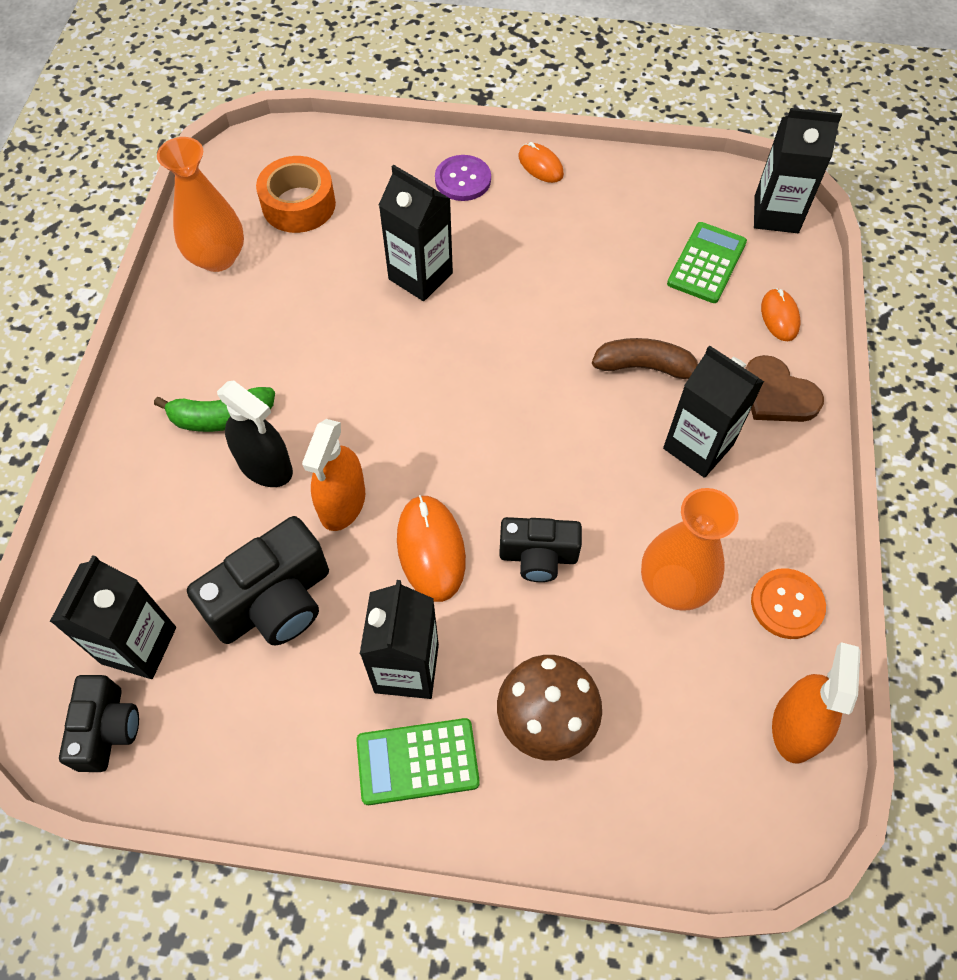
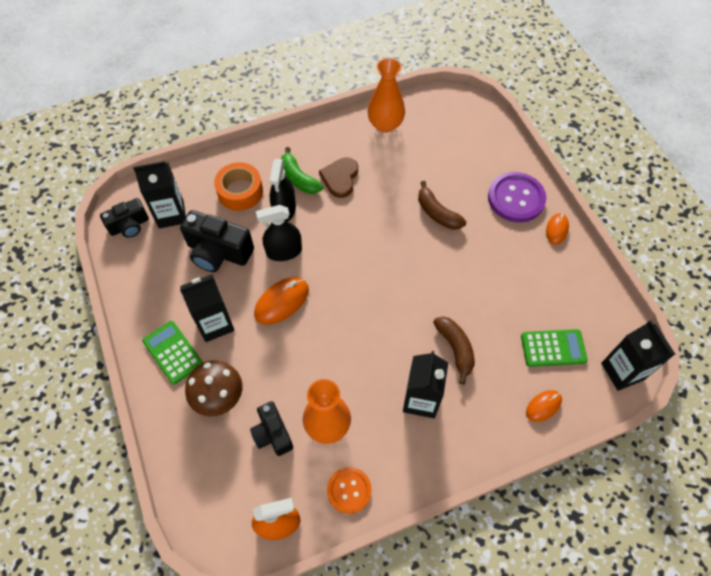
camera: 60 degrees right, 0 degrees up
(298, 204) = (442, 137): orange tape -> orange tape (240, 191)
(342, 503) = (284, 251): orange spray bottle -> black spray bottle
(420, 276) = (437, 213): black carton -> brown banana
(463, 180) = (516, 198): purple button -> purple button, size x1.59
(538, 556) = (306, 352): black camera -> black camera (272, 434)
(777, 394) = (485, 428): brown heart -> brown heart (340, 178)

